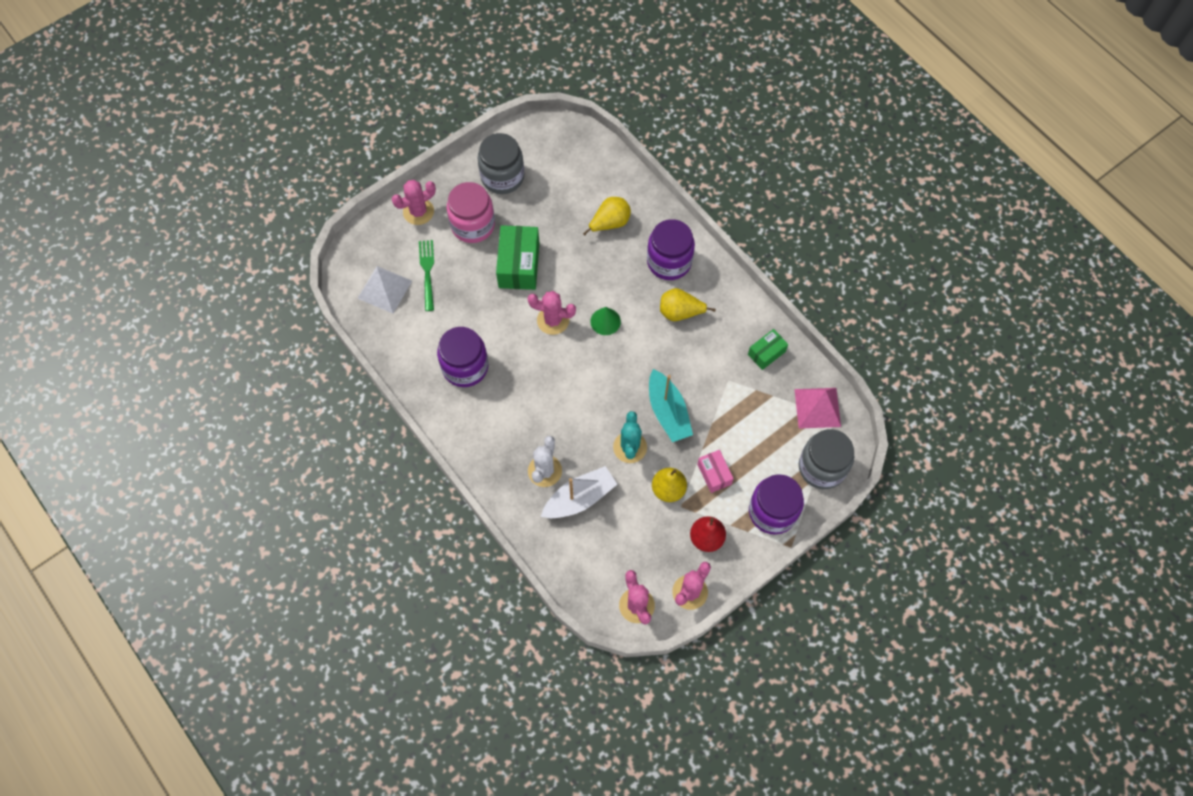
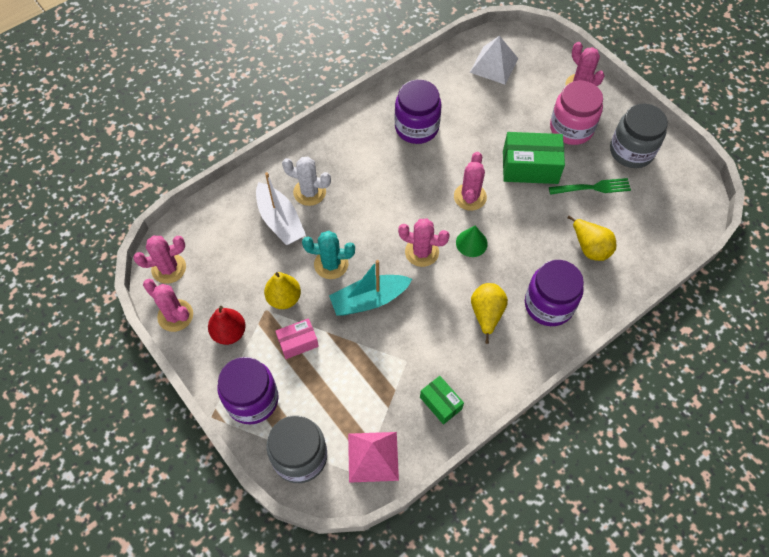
camera: 90 degrees right, 5 degrees down
(427, 272) = (514, 95): green fork -> green fork (592, 188)
(615, 365) = (421, 252): none -> pink cactus

